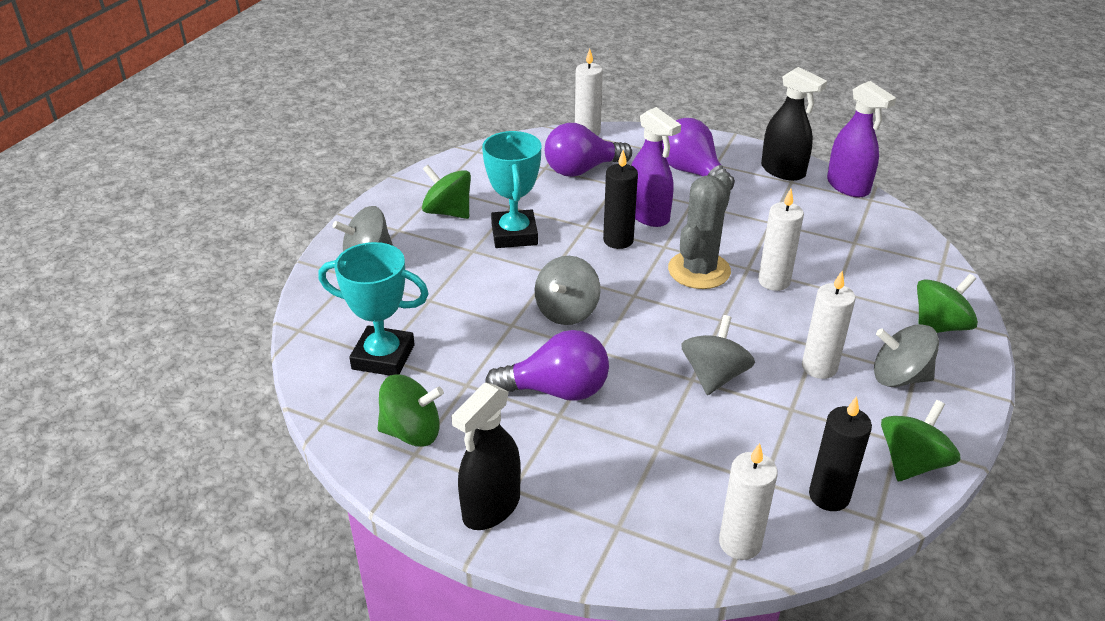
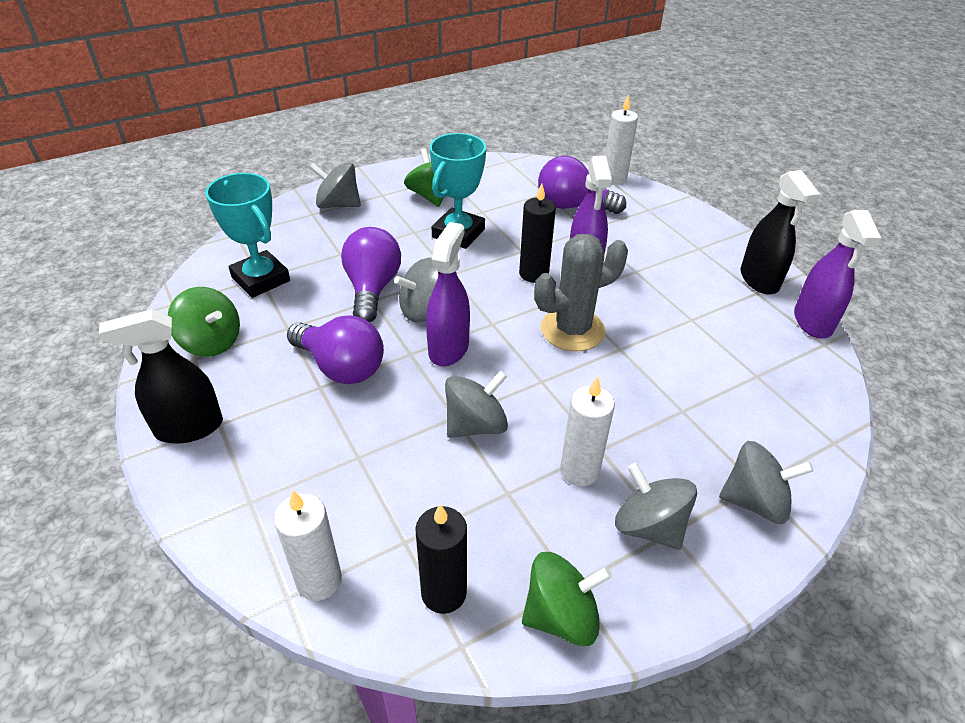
camera: 35 degrees right, 5 degrees up
(624, 331) = (448, 348): none -> purple spray bottle
(692, 172) = (668, 246): purple light bulb -> purple light bulb (372, 288)
(774, 281) = (630, 372): white candle -> none
(939, 326) = (754, 501): green spinning top -> grey spinning top

